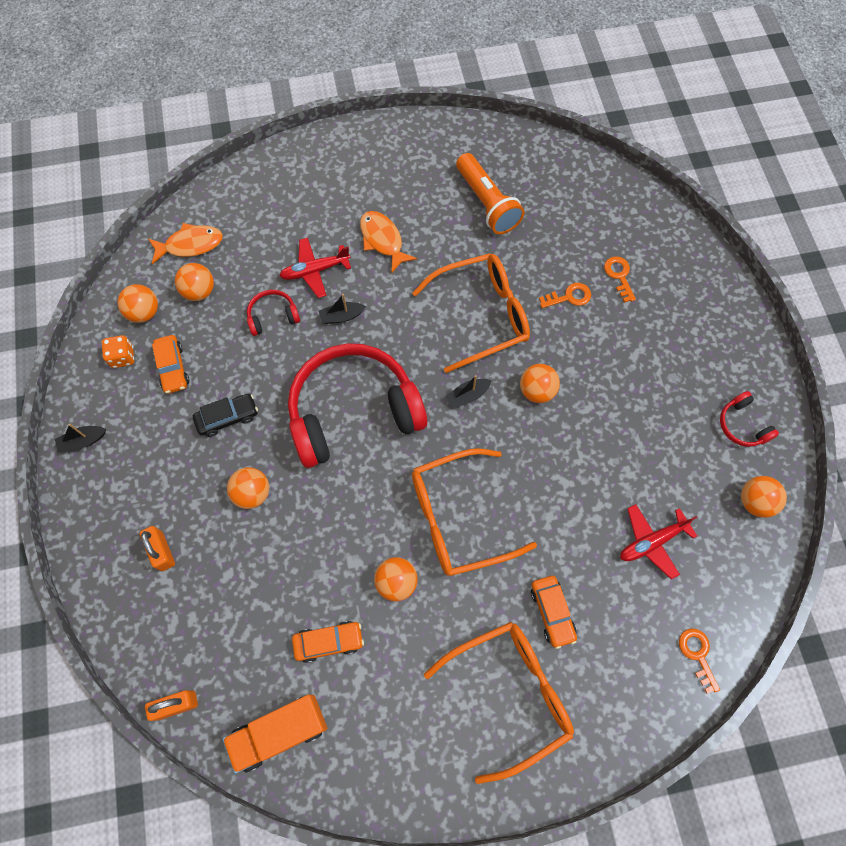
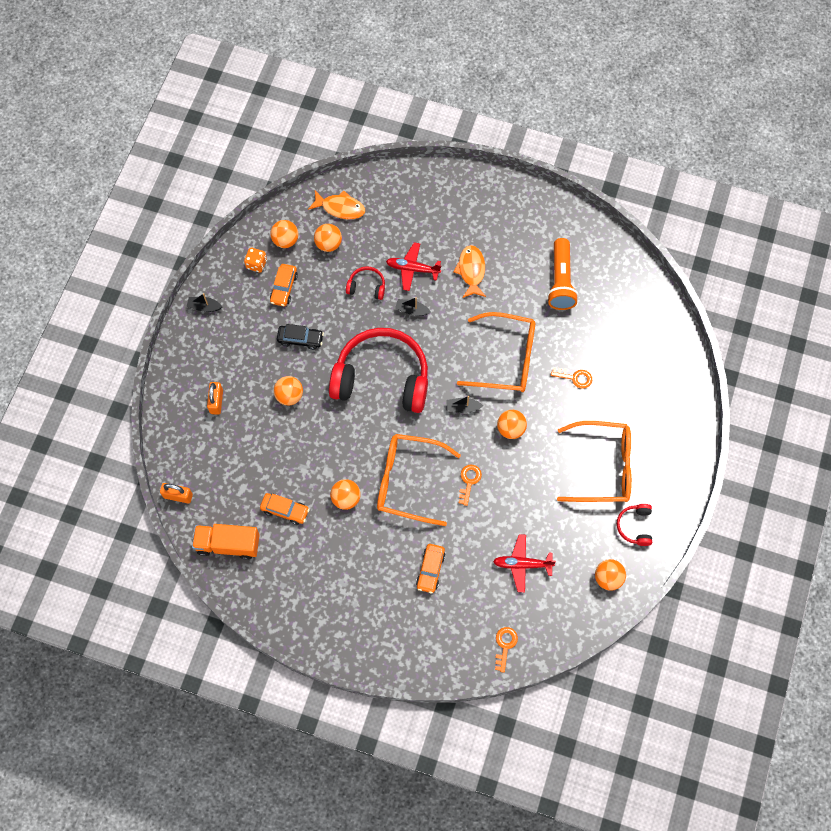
camera: 30 degrees right, 0 degrees up
(509, 694) = (374, 601): orange glasses -> orange glasses (602, 467)
(619, 276) = (620, 381): orange key -> orange key (469, 481)

